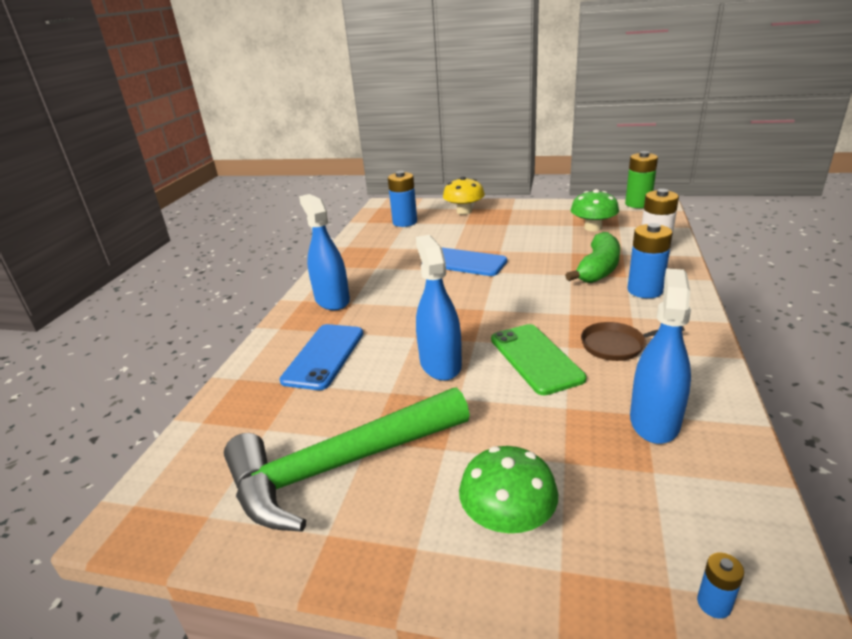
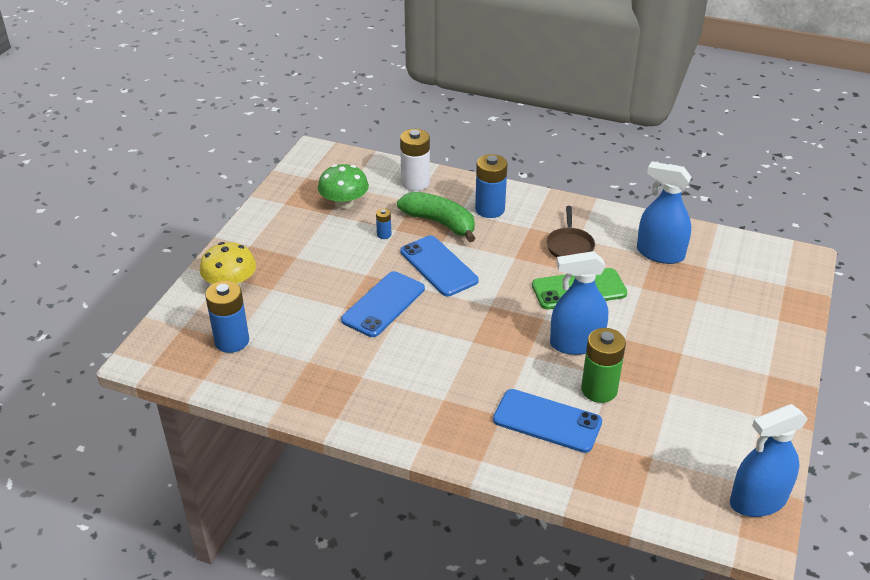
camera: 85 degrees left, 10 degrees up
(332, 300) = (432, 415): blue spray bottle -> blue spray bottle (758, 500)
(339, 466) = (698, 410): green hammer -> none
(508, 519) = (744, 333): green mushroom -> none
(529, 277) = (438, 266): none -> blue phone
(638, 204) = (300, 160): green battery -> green battery (599, 390)
(714, 604) = (793, 274): blue battery -> blue battery (384, 234)

